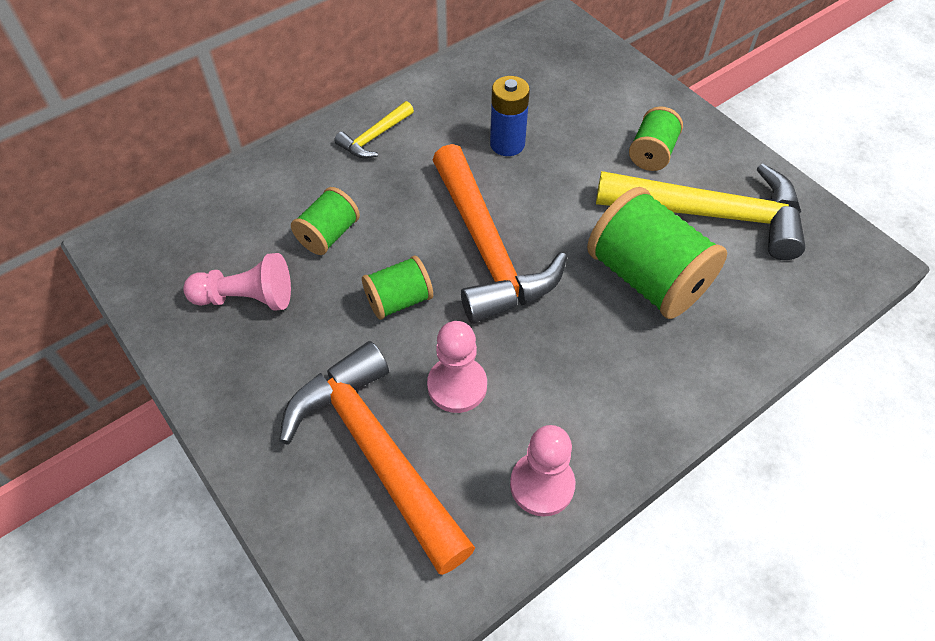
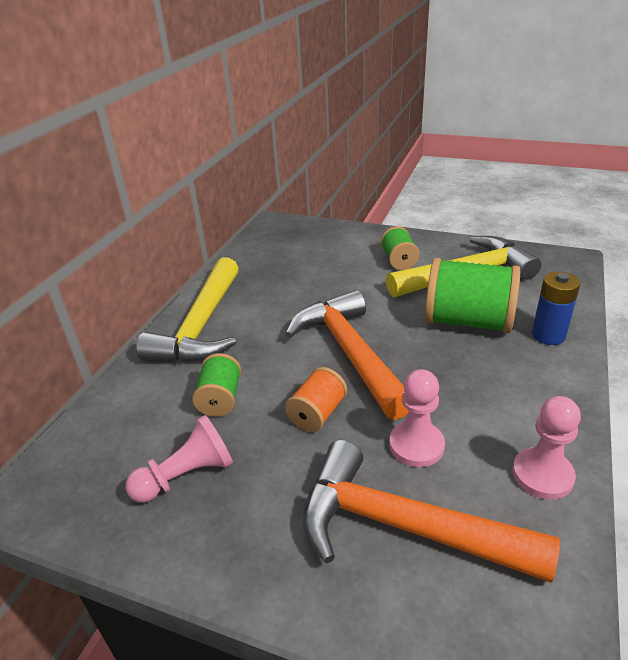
camera: 30 degrees left, 20 degrees down
(374, 137) = (201, 326): yellow hammer -> yellow hammer, size x2.19
(399, 300) = (317, 414): green spool -> orange spool
(487, 249) = (350, 353): orange hammer -> orange hammer turned 150 degrees counterclockwise
(507, 144) = (303, 292): blue battery -> blue battery (548, 335)

